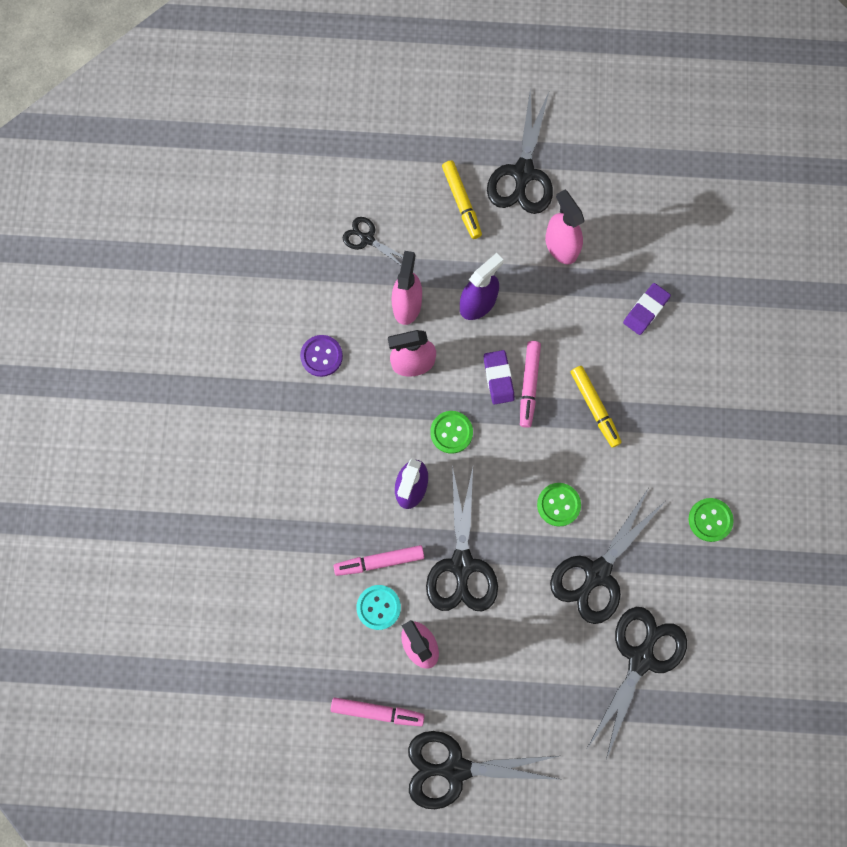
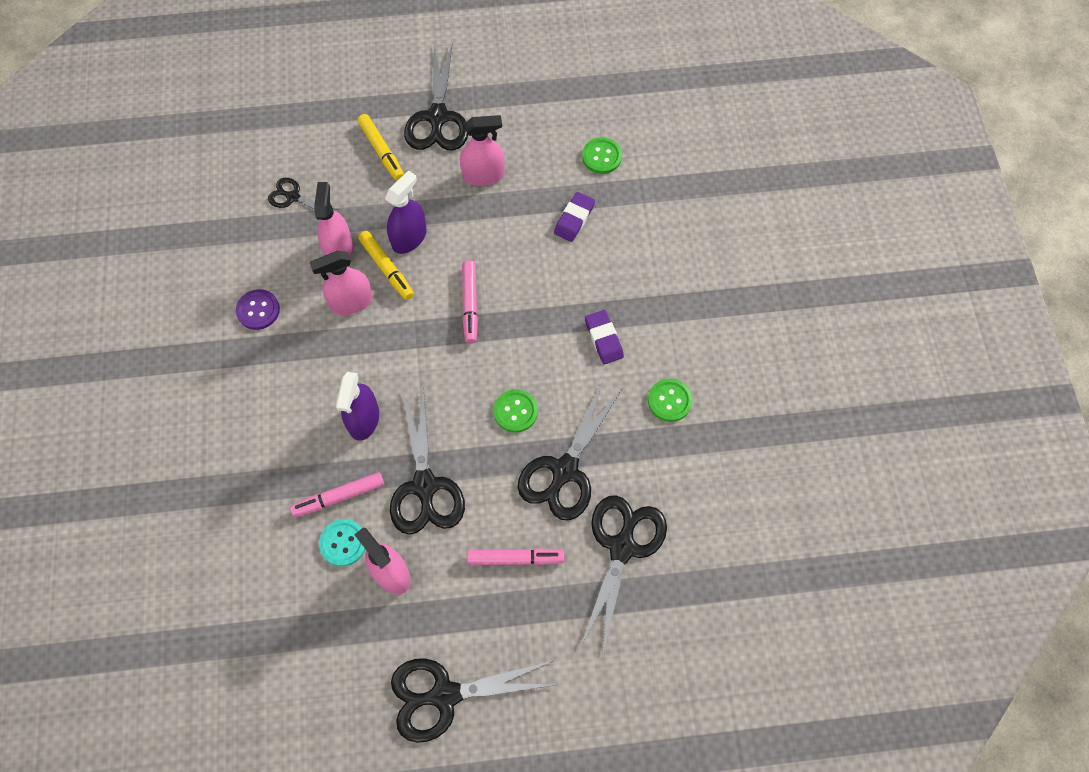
camera: 10 degrees left, 10 degrees down
(377, 711) = (354, 650): pink marker -> pink marker (515, 558)
(451, 432) = (398, 360): green button -> green button (602, 157)
(498, 378) = (439, 303): purple eraser -> purple eraser (604, 339)
(561, 246) = (483, 175): pink spray bottle -> pink spray bottle turned 120 degrees clockwise
(594, 407) = (538, 315): yellow marker -> yellow marker (387, 268)

